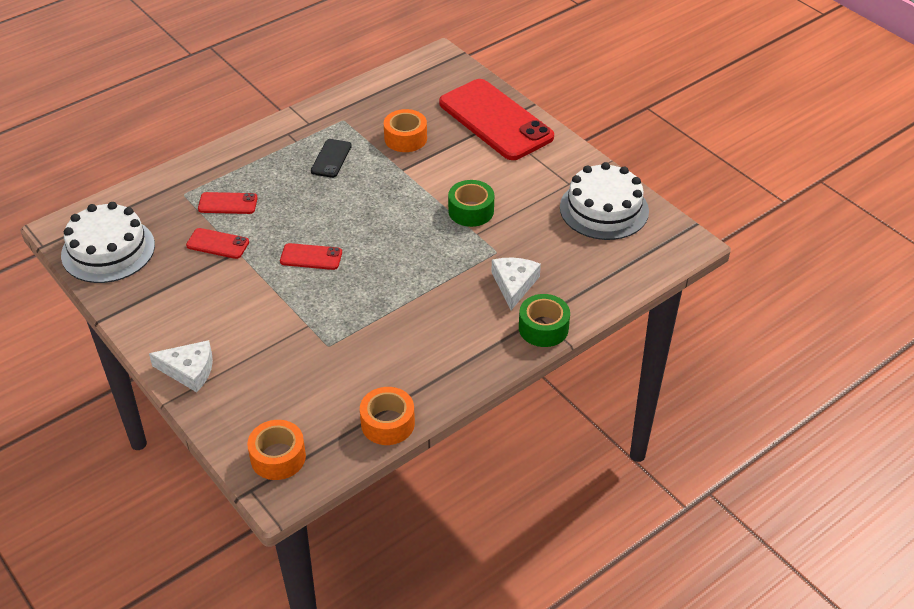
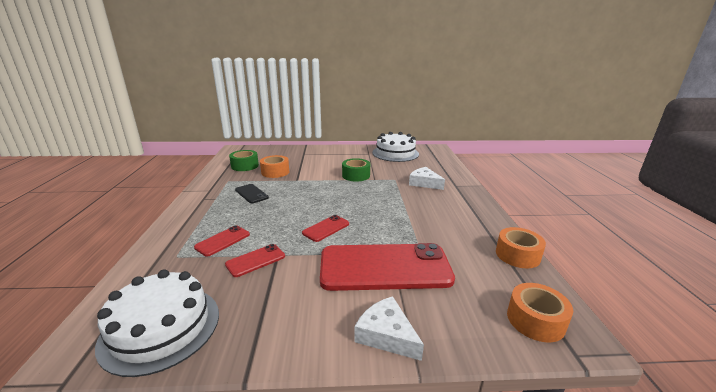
camera: 55 degrees left, 20 degrees down
(189, 370) = (386, 335): white cheese -> white cheese turned 90 degrees counterclockwise
(495, 120) = (302, 153): red phone -> red phone (384, 267)
(543, 328) = (464, 187): green tape -> green tape (245, 166)

